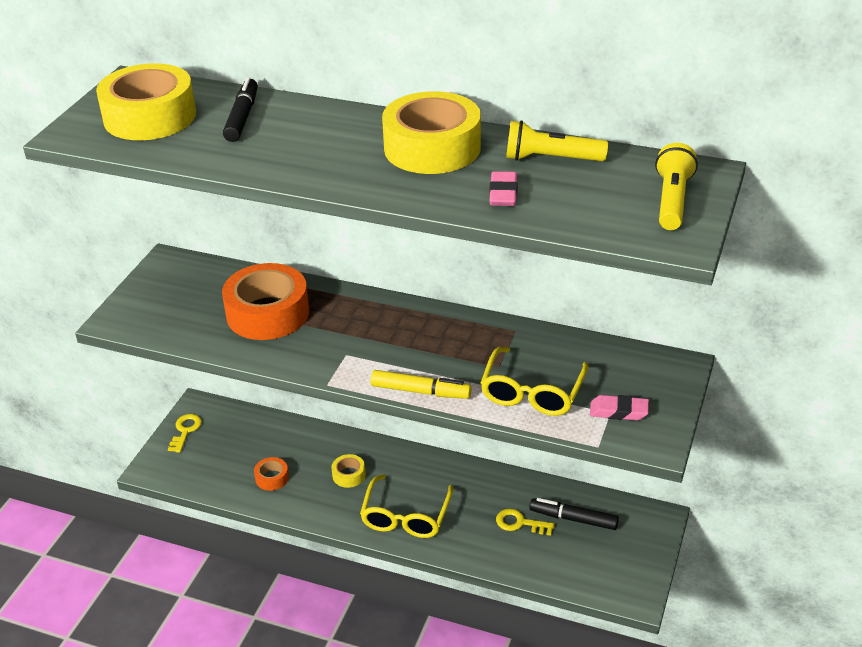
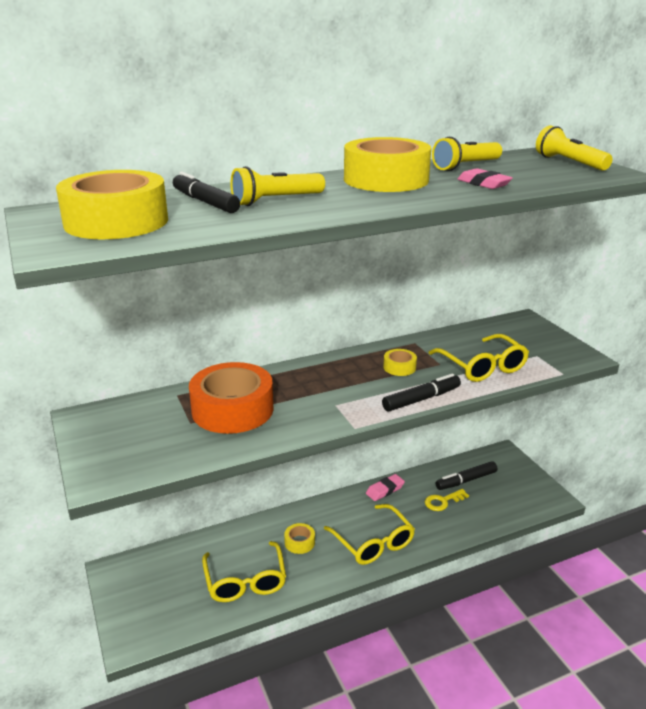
camera: 45 degrees left, 10 degrees down
(185, 431) = (125, 594): yellow key -> none
(272, 478) = (245, 581): orange tape -> yellow glasses
(291, 138) = (276, 200): none -> yellow flashlight
(420, 391) = (421, 399): yellow marker -> black marker
(456, 349) = (399, 367): none -> yellow tape
(618, 411) = (540, 353): pink eraser -> pink eraser (385, 490)

